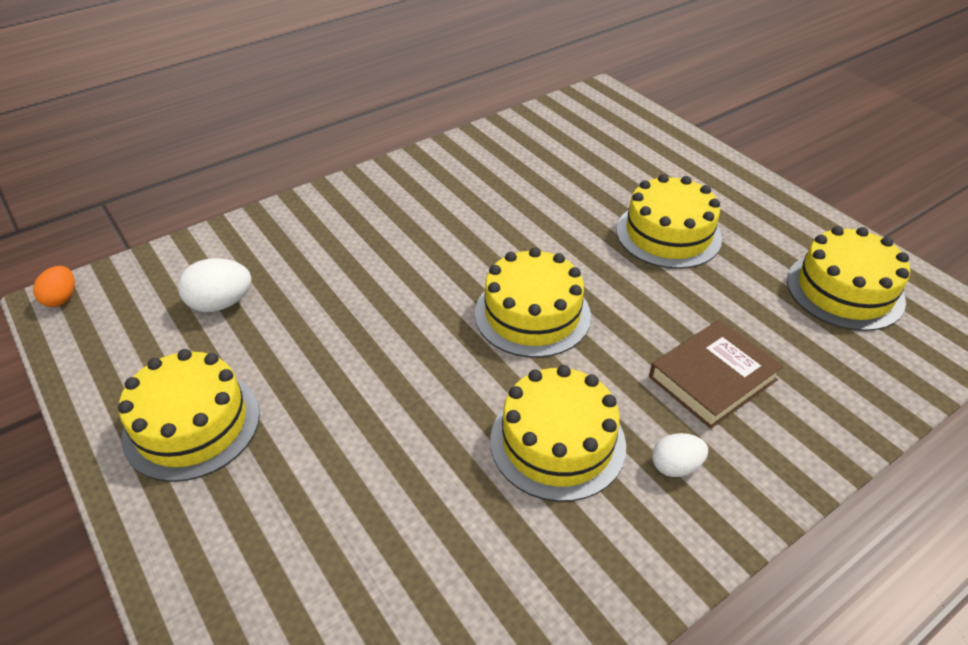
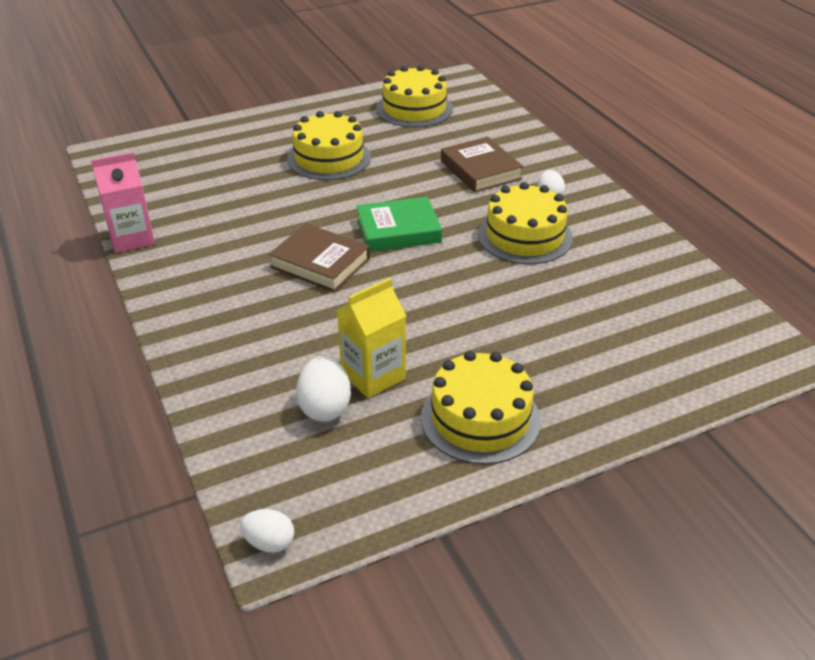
camera: 80 degrees left, 5 degrees down
(61, 298) = (269, 543): orange egg -> white egg
(265, 330) = (373, 376): none -> yellow carton
(451, 262) = (320, 263): none -> brown book
(464, 141) = (132, 238): none -> pink carton
(532, 314) = (398, 230): yellow cake -> green book

